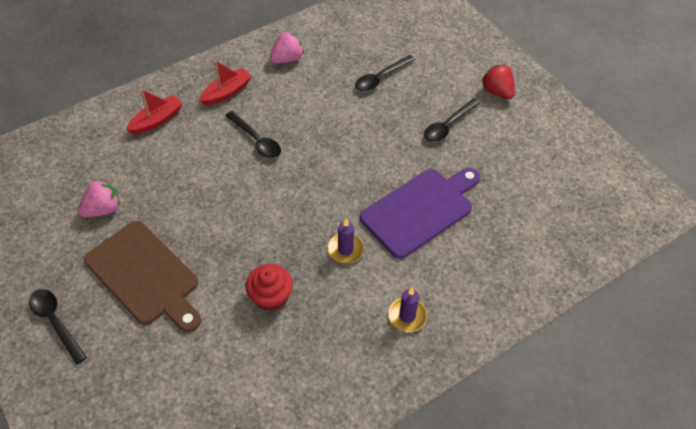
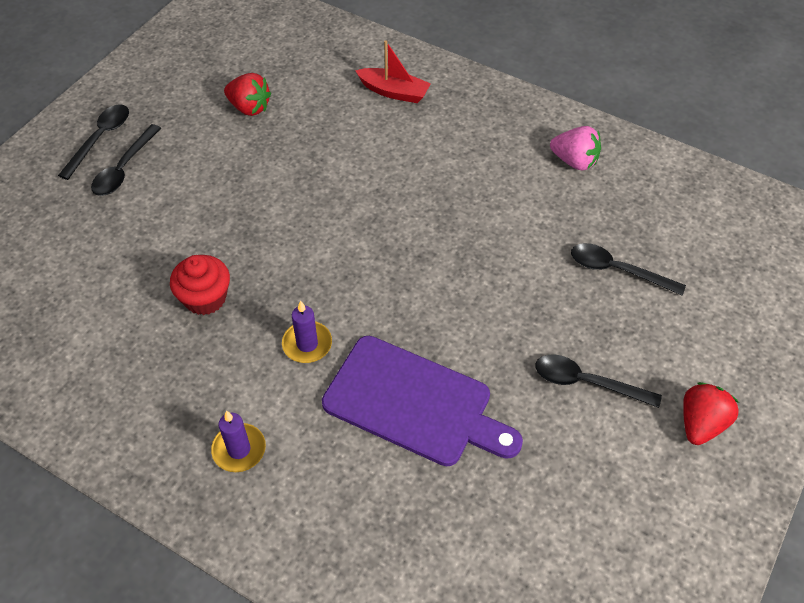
camera: 65 degrees right, 0 degrees up
(103, 209) = (249, 108): pink strawberry -> red strawberry
(145, 275) = (184, 178): brown cutting board -> none
(227, 92) = (477, 130): red boat -> none
(256, 140) = (422, 189): black spoon -> black spoon (124, 168)

